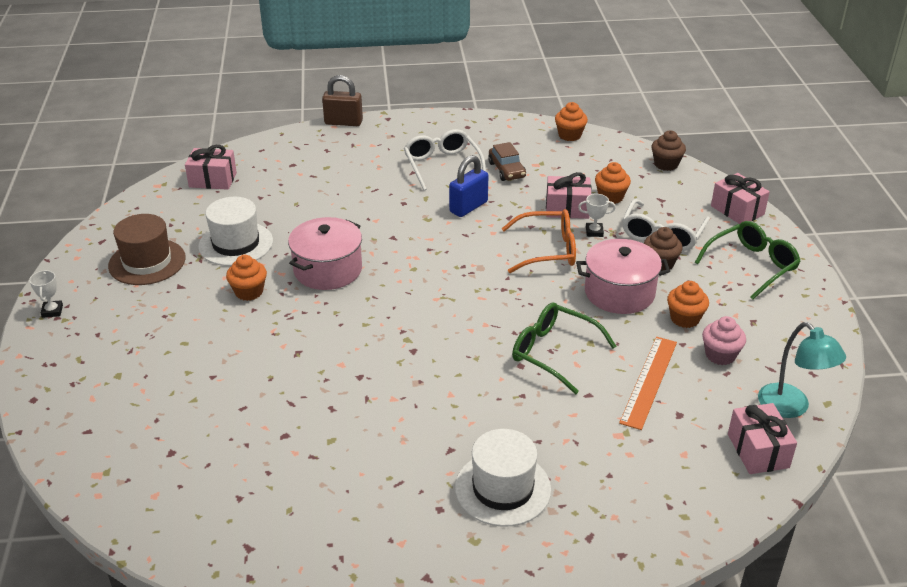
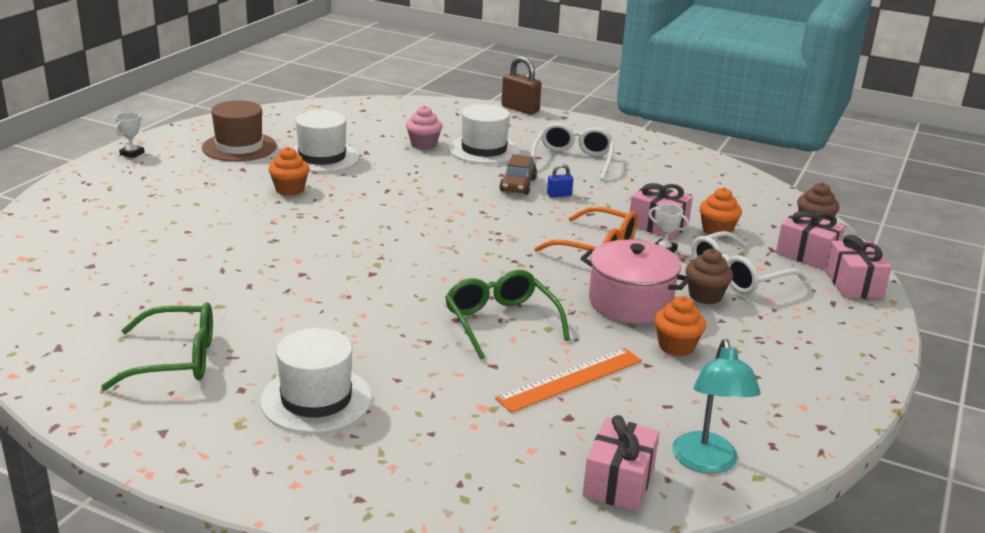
camera: 30 degrees right, 10 degrees down
(213, 180) = (359, 114): pink gift -> pink gift (807, 254)
(328, 270) = (373, 196): pink pot -> none
(362, 181) = (484, 150): none -> white hat
(468, 207) = (559, 195): blue padlock -> blue padlock, size x0.53
(507, 170) = (632, 181): brown car -> brown car (518, 185)
(569, 135) = (732, 175): orange cupcake -> none
(720, 355) = (678, 389): pink cupcake -> pink cupcake (423, 144)
(752, 265) = (813, 332): green glasses -> green glasses (176, 359)

